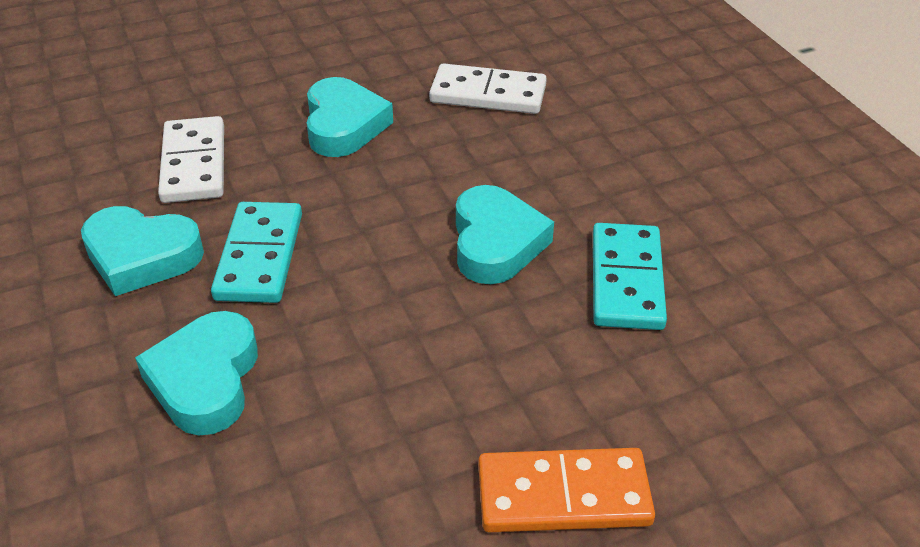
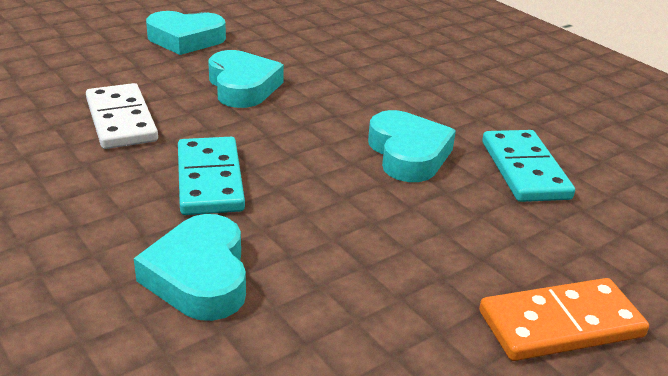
camera: 15 degrees left, 10 degrees down
(141, 256) = (99, 189): turquoise heart -> turquoise heart (185, 39)
(488, 94) = (351, 60): white domino -> none

